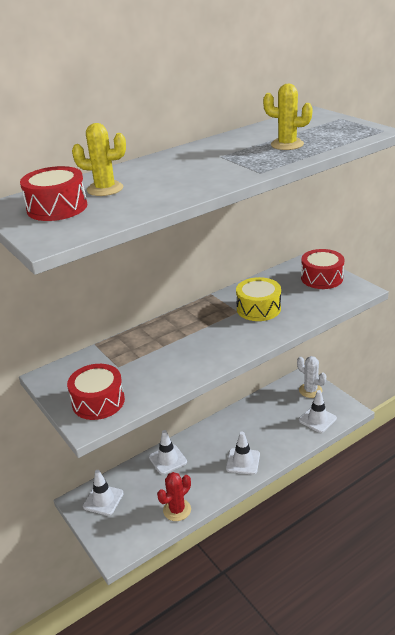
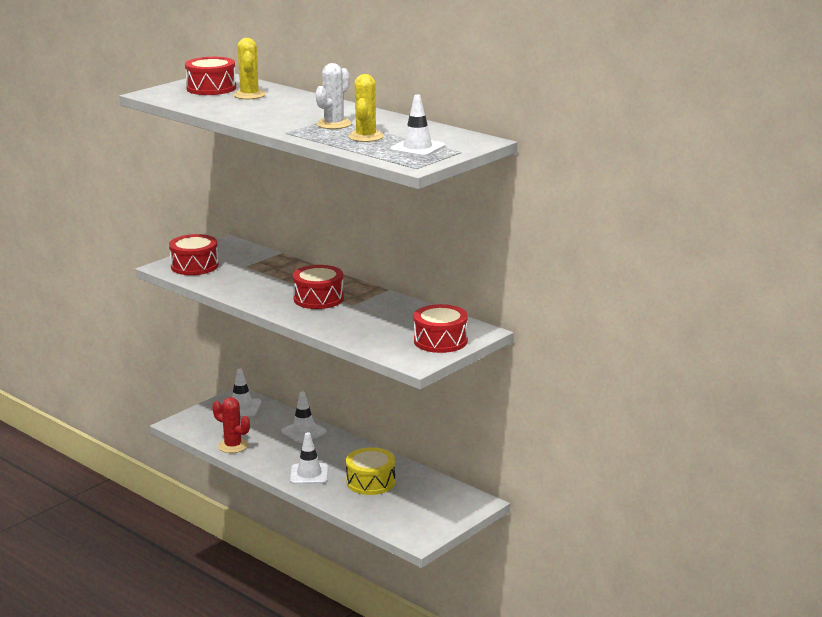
camera: 75 degrees right, 10 degrees down
(219, 328) = (318, 299): none -> red drum
(258, 308) = (361, 313): yellow drum -> yellow drum (370, 482)
(310, 390) = (451, 509): white cactus -> white cactus (334, 124)
(317, 419) = (394, 517): white traffic cone -> white traffic cone (417, 148)

